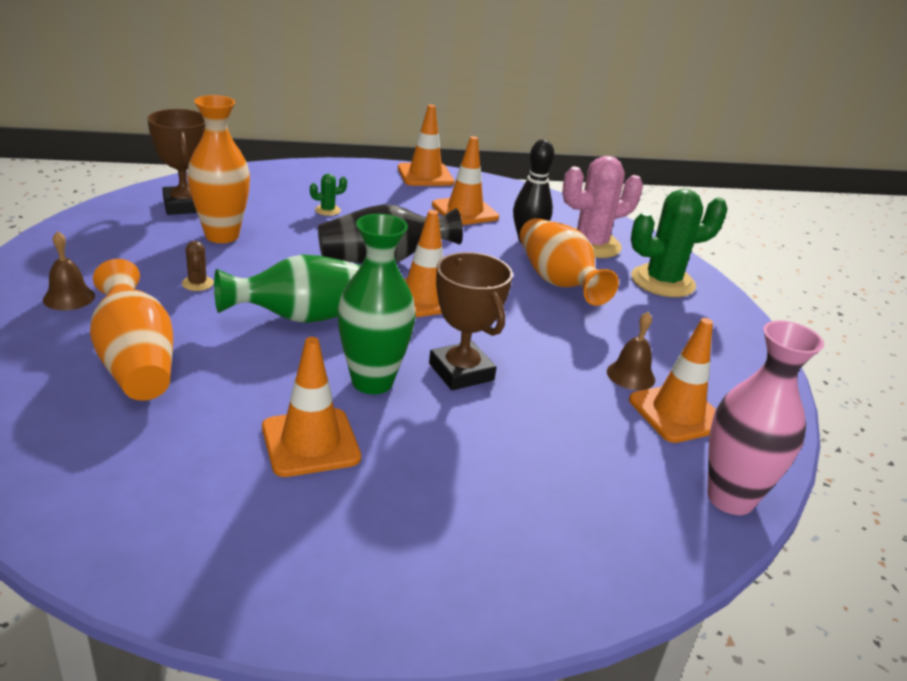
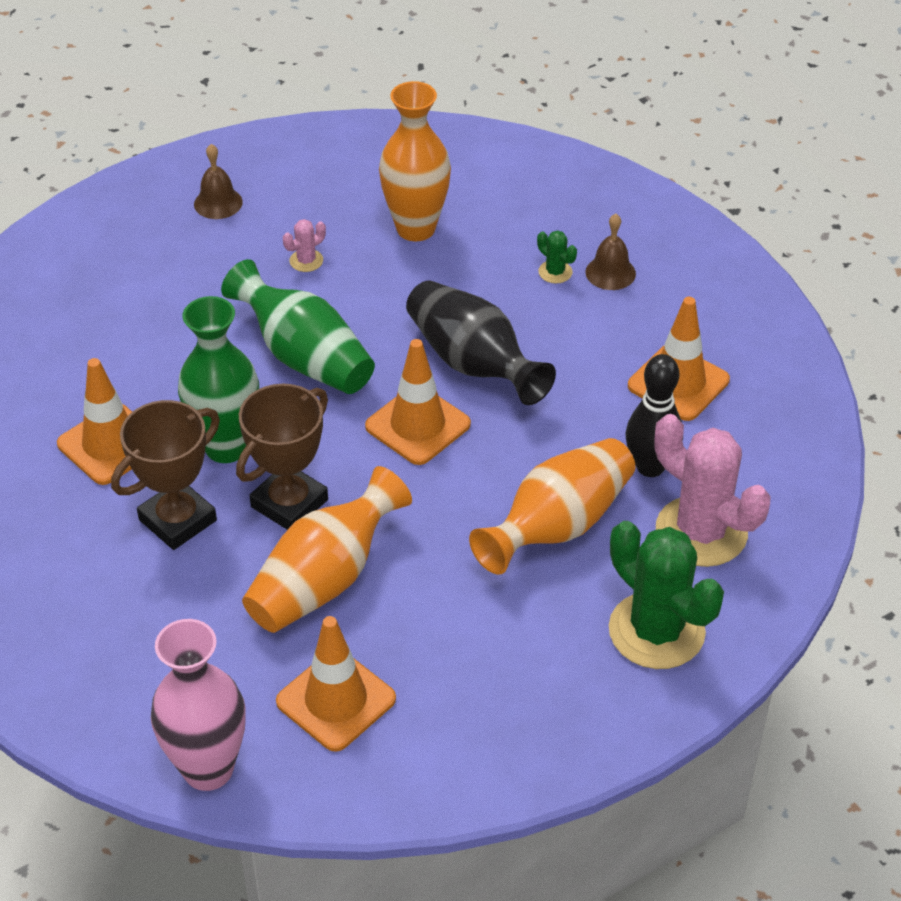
camera: 70 degrees right, 15 degrees up
(135, 361) = (153, 291): orange vase -> orange vase (325, 579)
(184, 205) = (457, 172): brown trophy -> brown trophy (178, 520)
(197, 283) = (306, 261): brown cactus -> pink cactus
(425, 175) = (755, 309): orange traffic cone -> none
(630, 375) = (385, 644): brown bell -> brown bell (610, 272)

